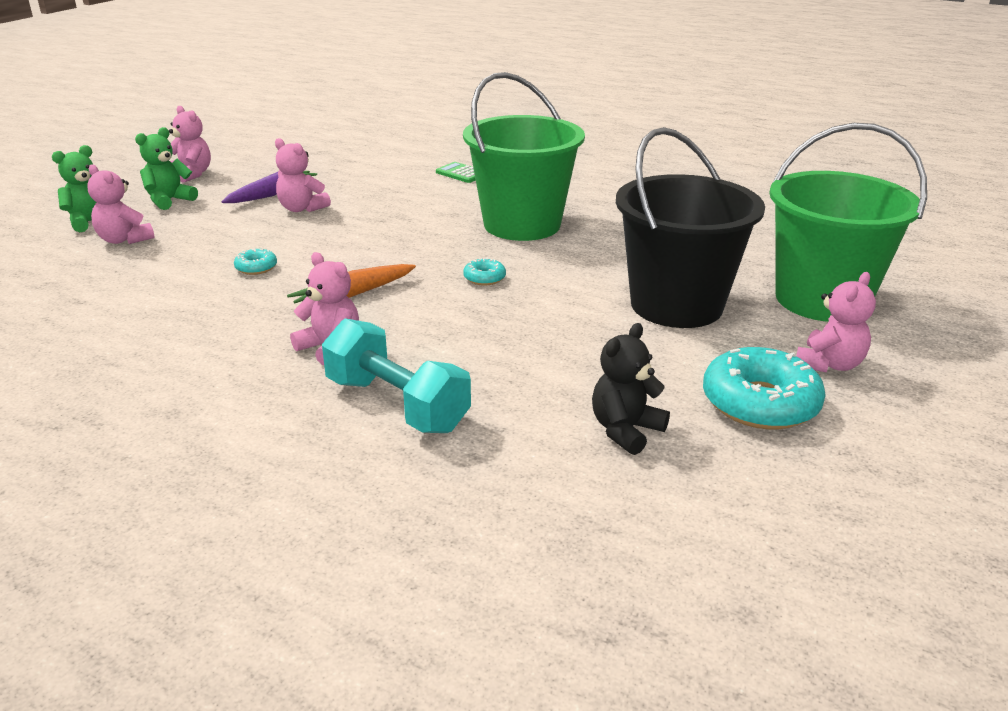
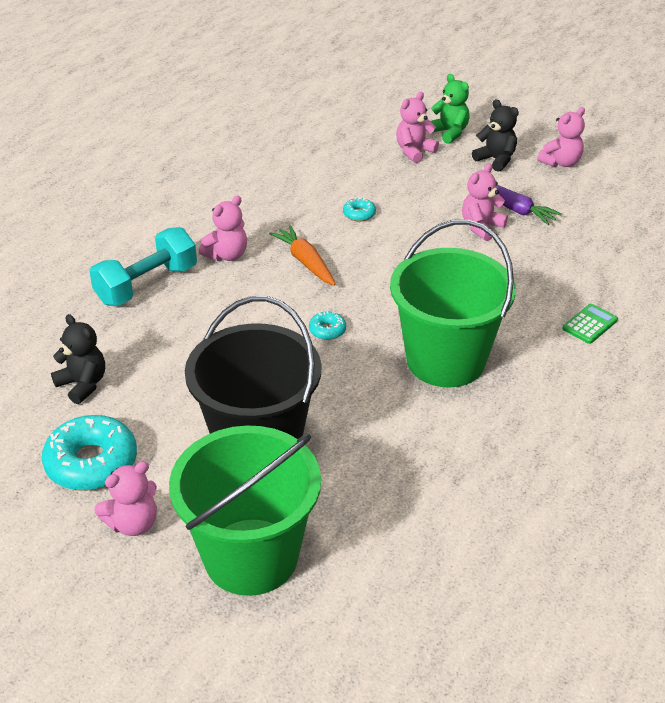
camera: 95 degrees right, 10 degrees up
(169, 200) = (496, 160): green teddy bear -> black teddy bear
(829, 364) = (133, 523): pink teddy bear -> pink teddy bear turned 75 degrees counterclockwise

